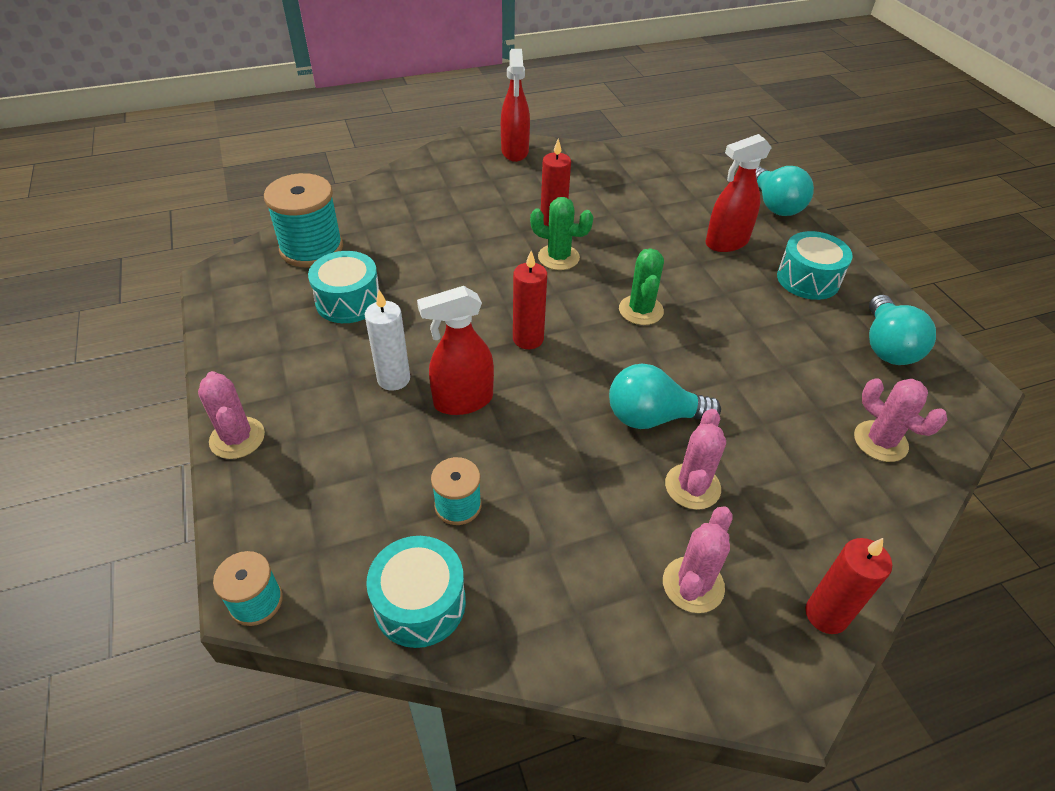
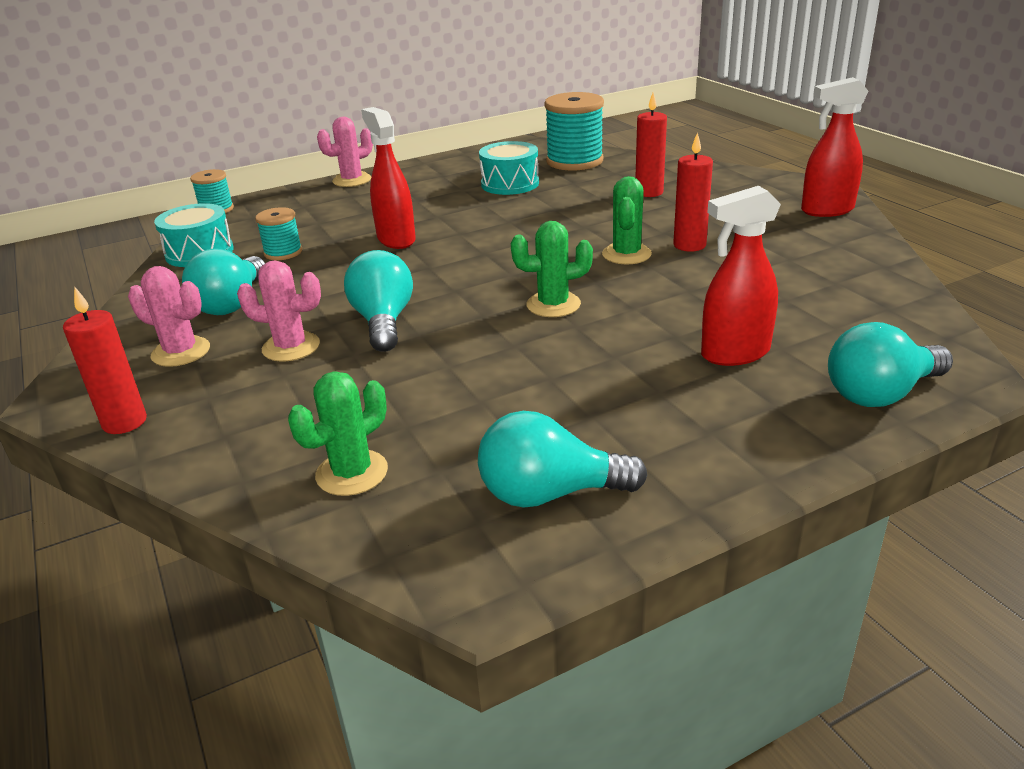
camera: 85 degrees right, 15 degrees down
(393, 379) = (418, 213): white candle -> none
(528, 339) = (484, 255): red candle -> red candle (649, 192)
(587, 547) = (232, 304): none -> turquoise light bulb
(726, 243) = (734, 353): red spray bottle -> red spray bottle turned 75 degrees counterclockwise
(808, 279) = (686, 423): turquoise drum -> none
(880, 441) = (352, 473): pink cactus -> green cactus

